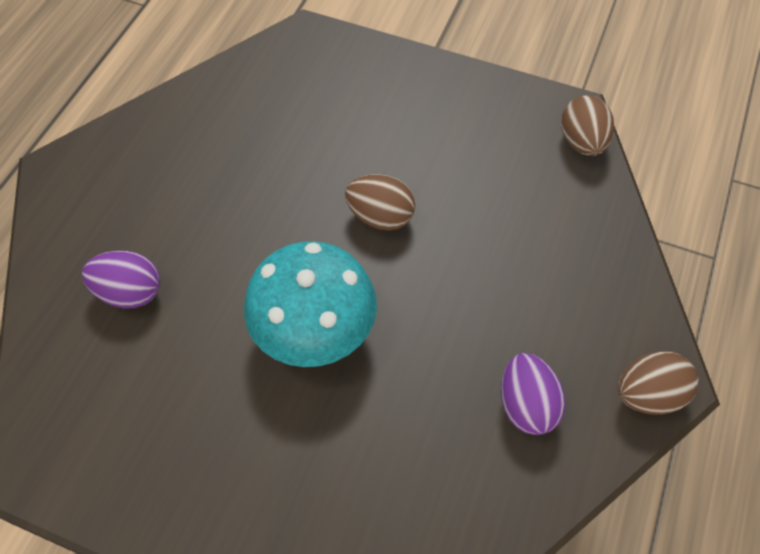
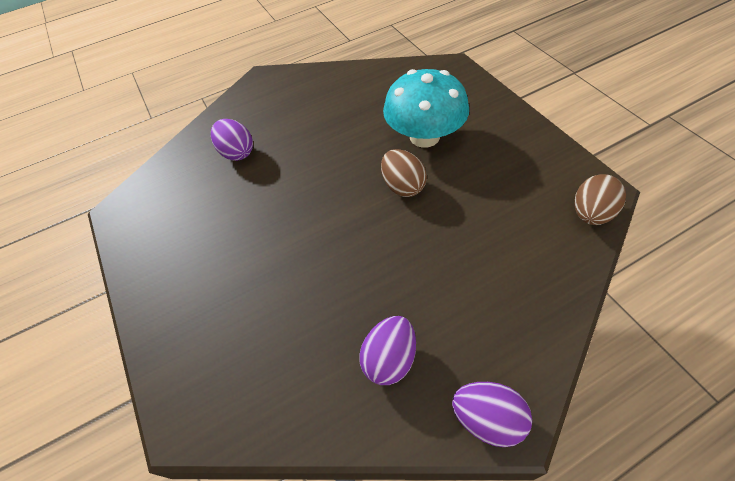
camera: 45 degrees right, 5 degrees down
(314, 330) = (305, 227): turquoise mushroom -> turquoise mushroom (424, 136)
(648, 394) = (487, 419): brown egg -> purple egg

